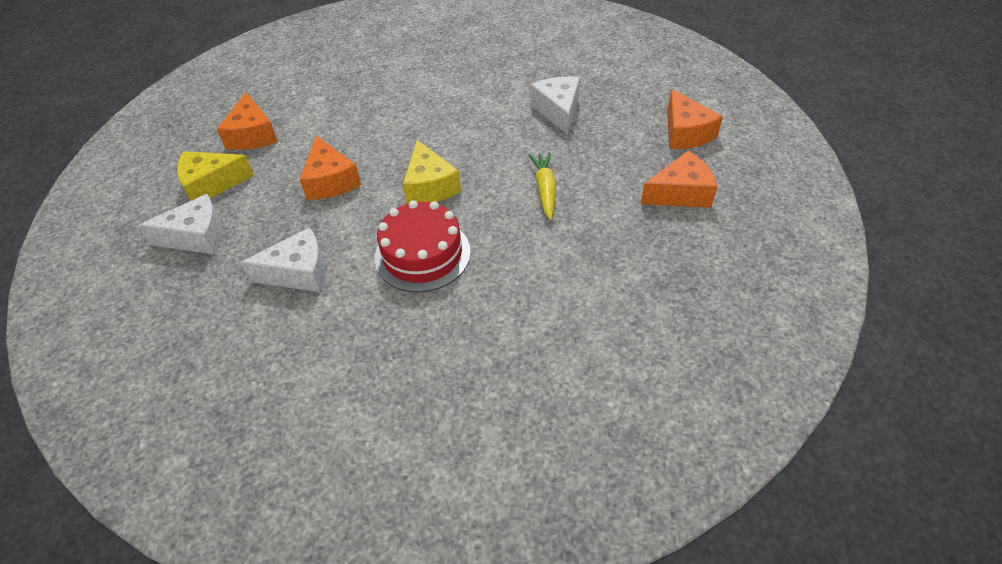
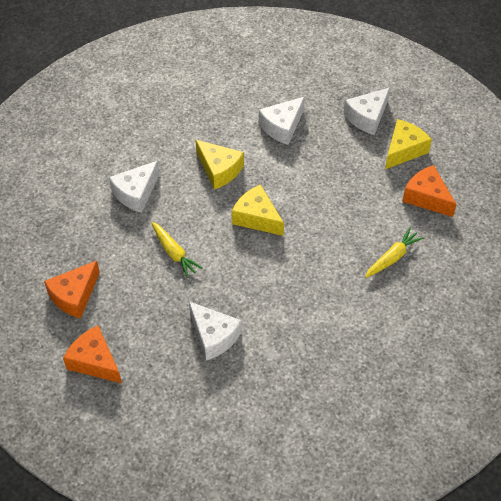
camera: 145 degrees right, 5 degrees up
(330, 181) = (328, 189): orange cheese -> none
(343, 104) = (392, 257): none -> yellow carrot
(422, 254) = (219, 170): red cake -> yellow cheese
(544, 272) = (136, 193): none -> white cheese

